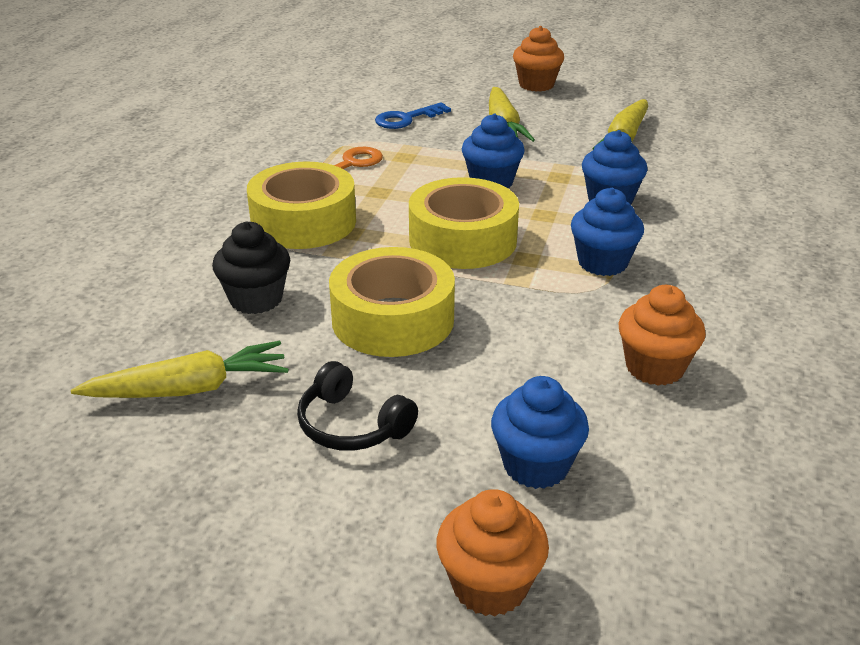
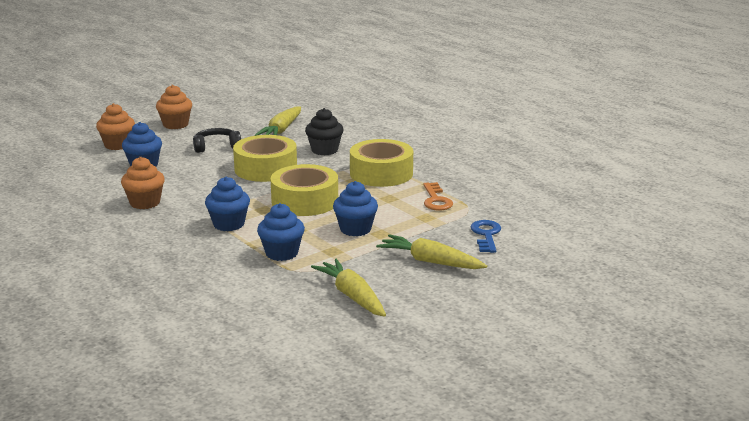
camera: 125 degrees right, 10 degrees down
(536, 85) = (496, 305): orange cupcake -> orange cupcake (175, 125)

